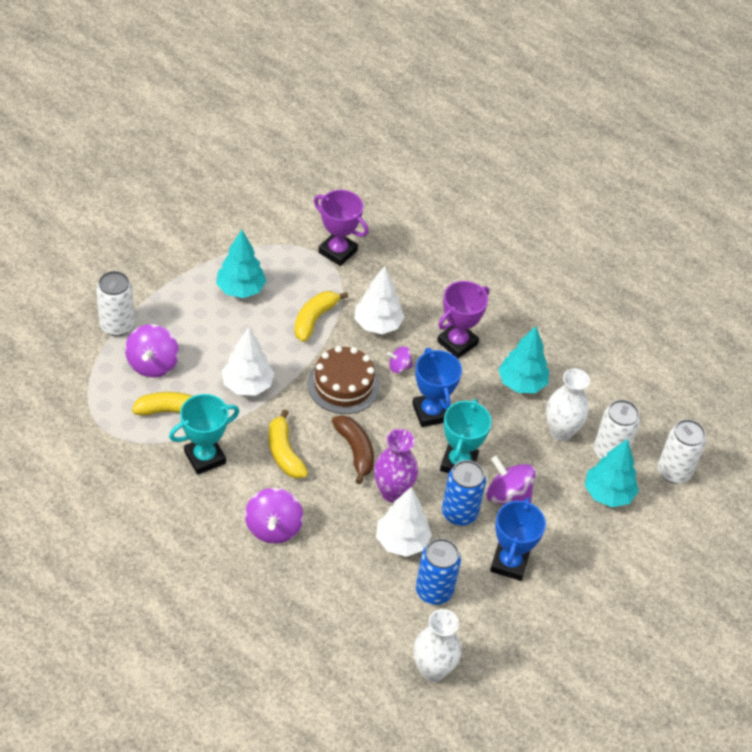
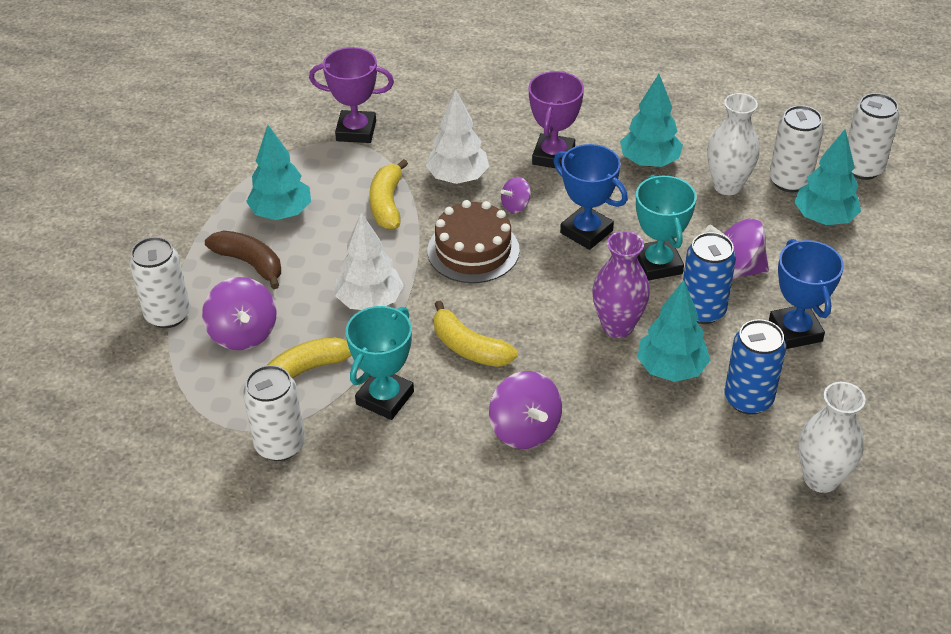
camera: 25 degrees left, 5 degrees down
(119, 452) = (280, 445): none -> white can
(355, 451) = (543, 307): brown banana -> brown banana (250, 263)
(402, 541) = (671, 369): white tree -> turquoise tree

